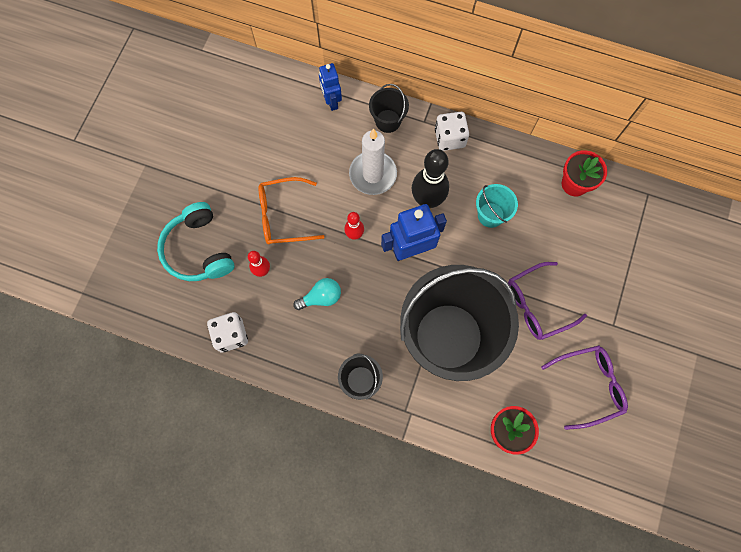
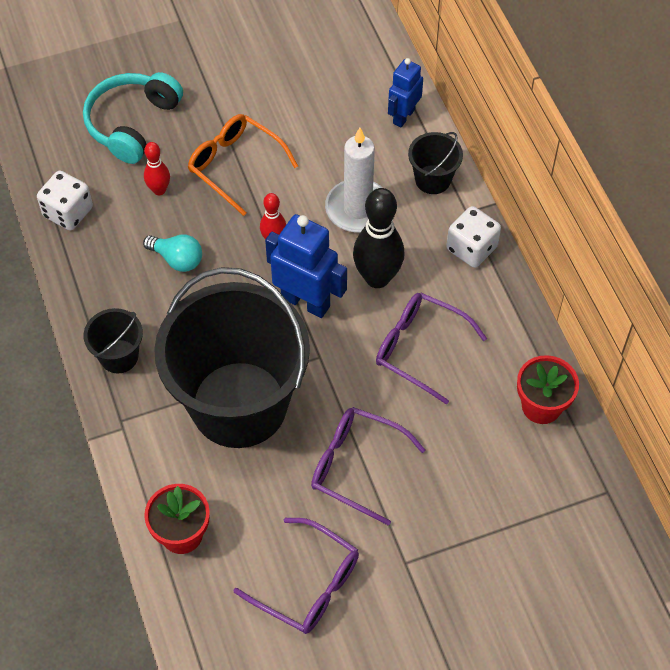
camera: 50 degrees right, 15 degrees down
(490, 215) = (419, 348): turquoise bucket -> purple glasses

